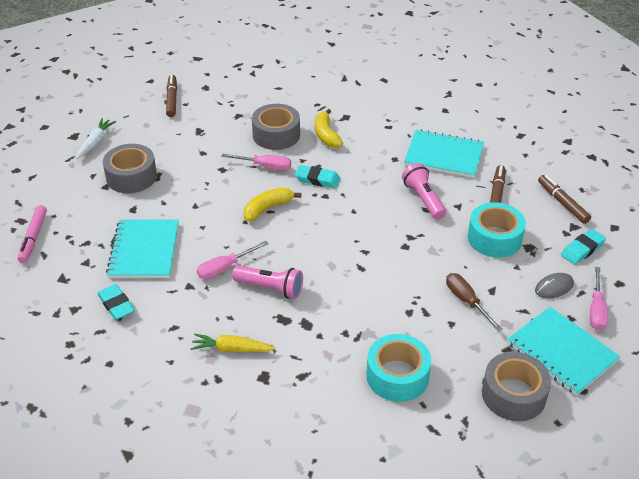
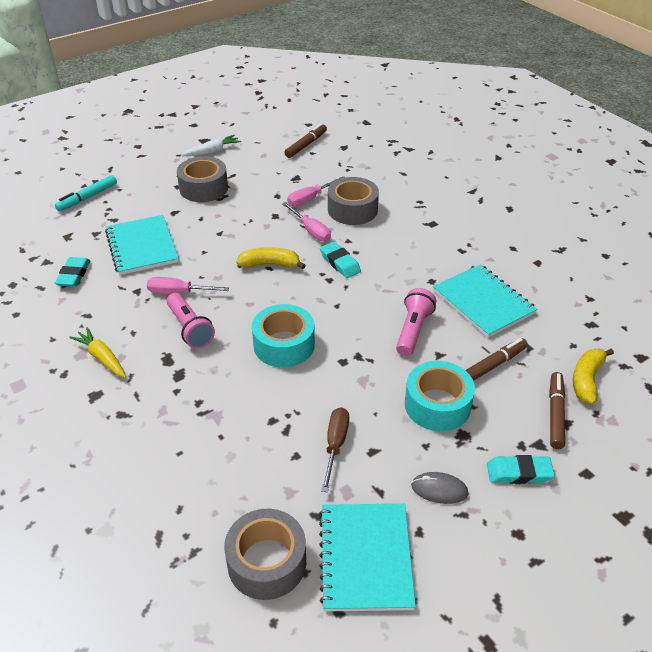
camera: 40 degrees right, 0 degrees up
(33, 238) = (87, 198): pink marker -> turquoise marker
(144, 250) = (142, 246): turquoise notebook -> turquoise notebook turned 60 degrees counterclockwise
(326, 135) = (394, 230): yellow banana -> yellow banana (587, 380)
(397, 376) = (191, 468): turquoise tape -> turquoise tape (284, 345)
(596, 310) = (456, 543): pink screwdriver -> pink screwdriver (310, 198)

